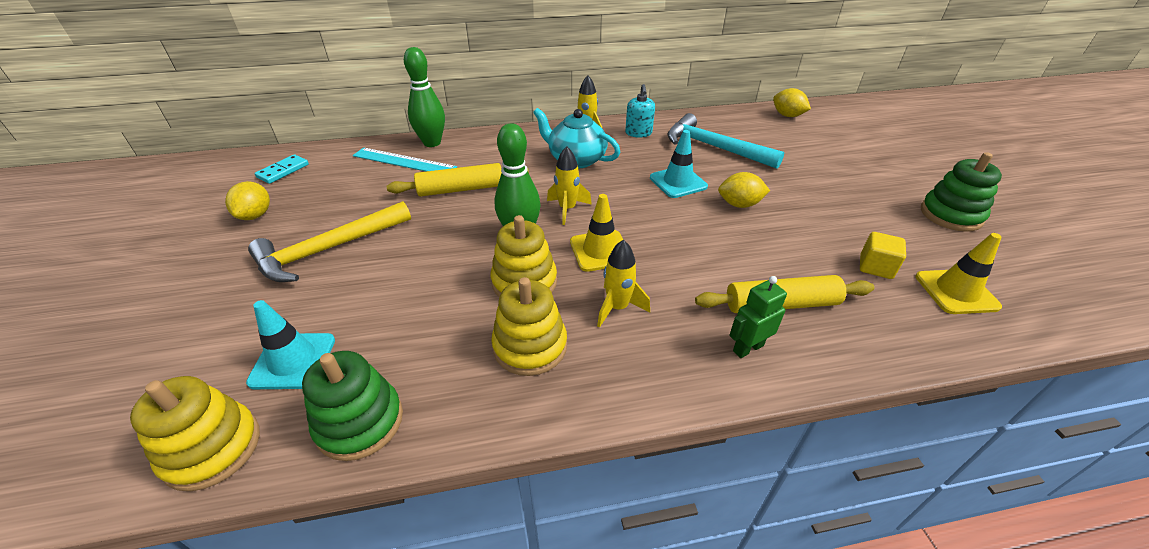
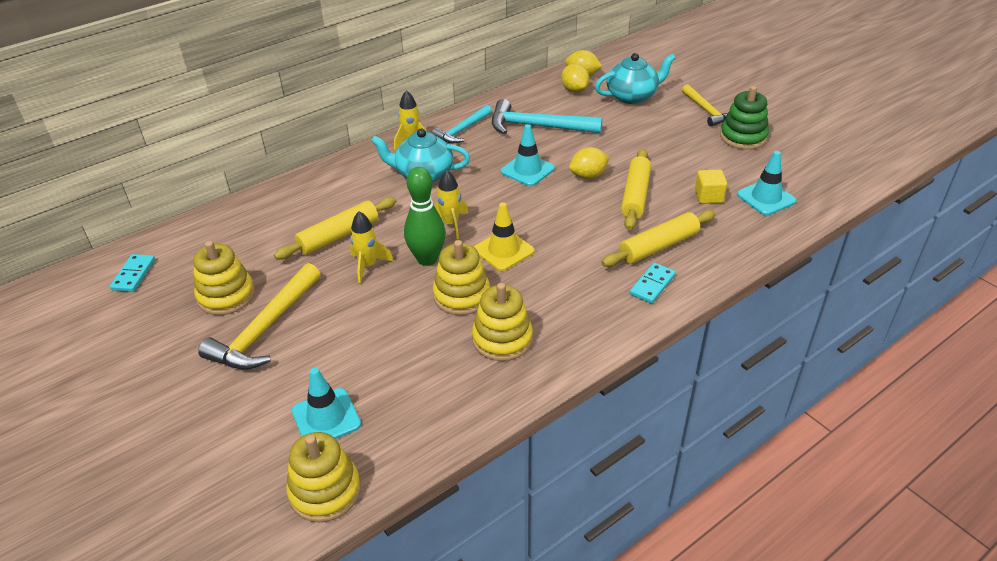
camera: 25 degrees left, 0 degrees up
(255, 215) = (156, 325): yellow lemon -> yellow lemon (574, 90)
(328, 210) = (226, 296): none -> yellow stacking toy
(359, 422) = (419, 432): green stacking toy -> none
(404, 161) = (256, 226): turquoise ruler -> none
(432, 143) = (266, 198): green bowling pin -> none
(617, 308) = (546, 289): yellow rocket -> yellow rocket (368, 266)
(638, 133) = (462, 130): turquoise soap dispenser -> turquoise hammer
(747, 348) = (652, 285): green robot -> turquoise domino
(782, 239) = (635, 196): none -> yellow rolling pin
(832, 144) = (632, 96): none -> turquoise teapot
(914, 178) = (707, 111): none -> yellow hammer
(956, 292) = (766, 198): yellow traffic cone -> turquoise traffic cone

